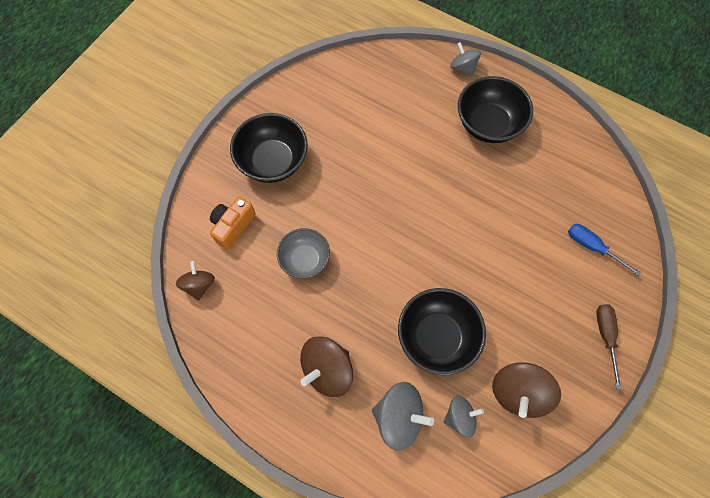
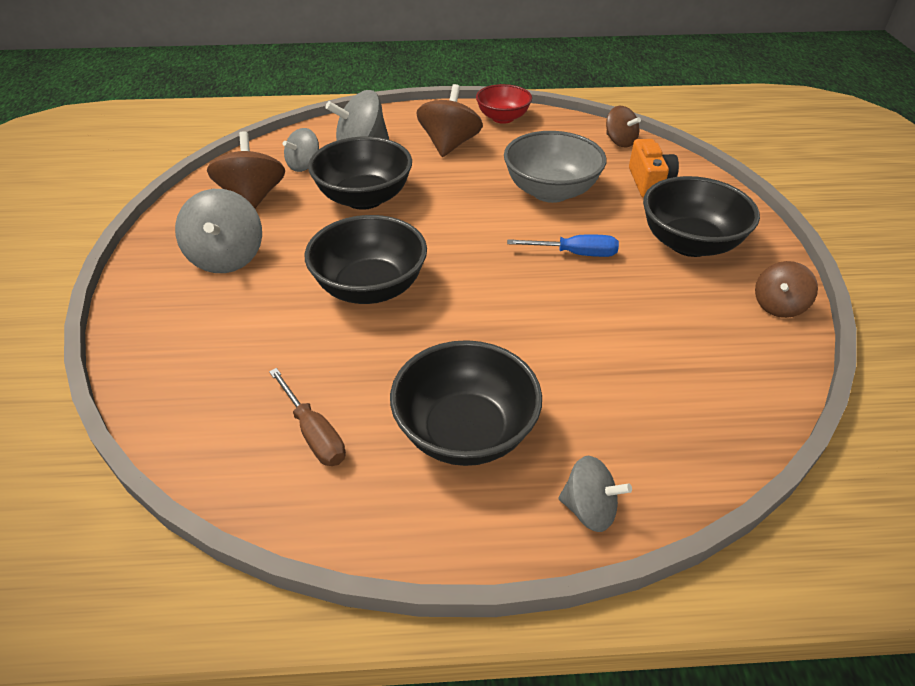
camera: 145 degrees right, 25 degrees down
(252, 384) = (503, 118): none -> red bowl
(281, 98) = (778, 306): none -> brown spinning top
(305, 259) = (550, 191): grey bowl -> grey bowl, size x1.53
(482, 240) = (370, 287): none -> black bowl
(559, 325) = (227, 257): none -> grey spinning top
(592, 247) = (208, 348): blue screwdriver -> blue screwdriver (575, 254)
(605, 336) = (163, 271): brown screwdriver -> brown screwdriver (314, 433)

